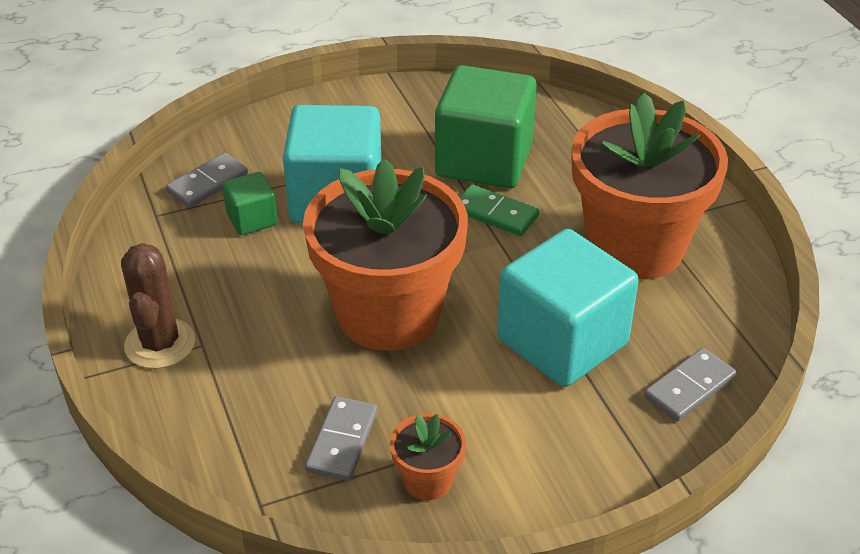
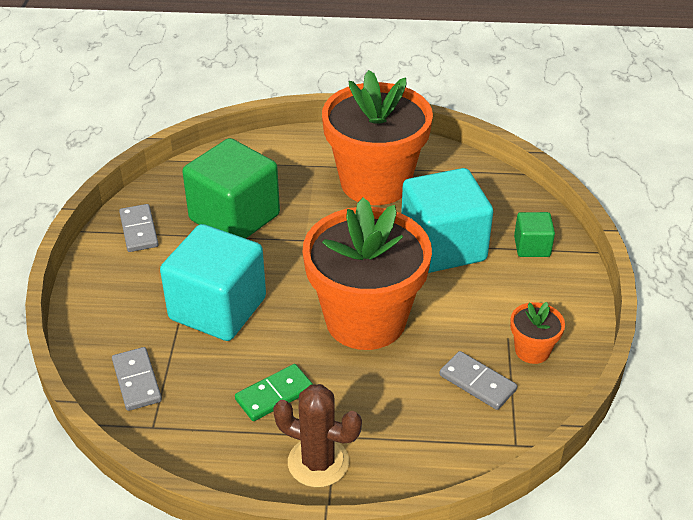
camera: 65 degrees left, 0 degrees up
(252, 219) = (205, 365): green cube -> green cube (532, 247)
(495, 213) = (297, 232): green domino -> green domino (274, 394)
(689, 388) = (511, 209): grey domino -> grey domino (139, 230)

